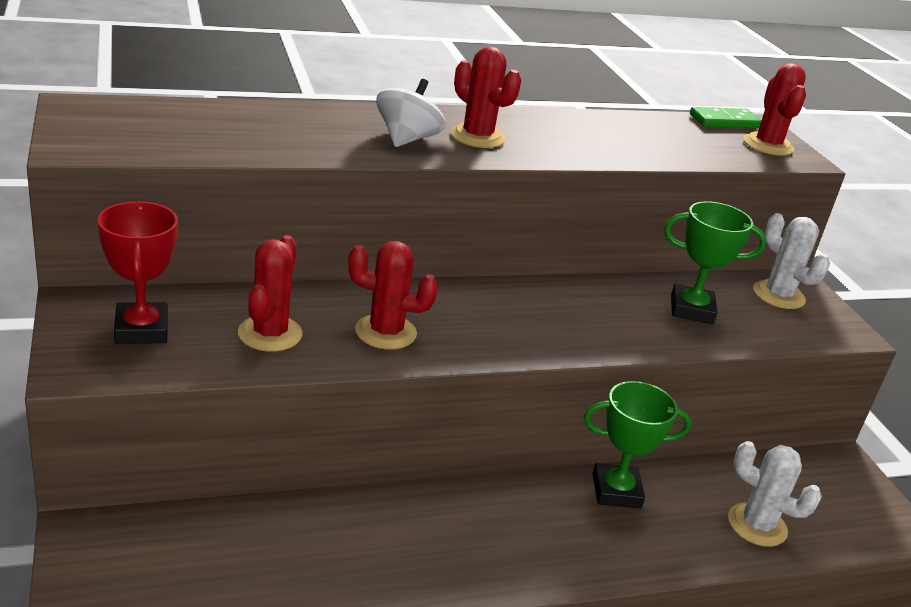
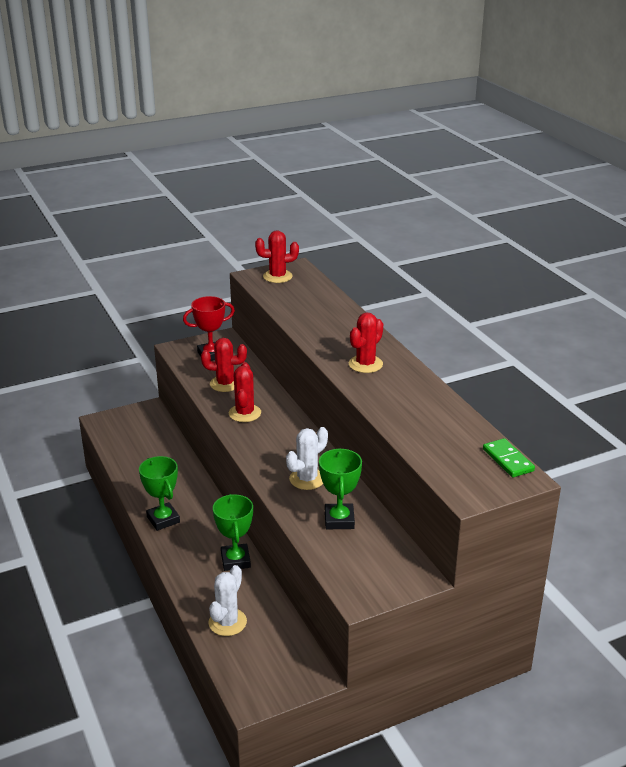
camera: 85 degrees right, 0 degrees up
(407, 139) = (339, 344): white spinning top -> none
(494, 564) = (163, 519): none -> green trophy
(768, 145) = (477, 480): red cactus -> red cactus (277, 276)
(778, 295) = (390, 564): white cactus -> white cactus (307, 479)

